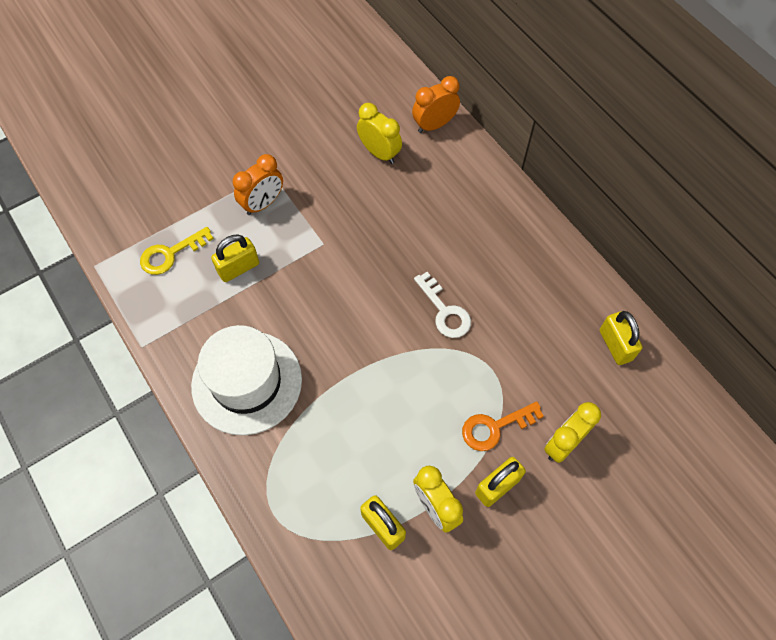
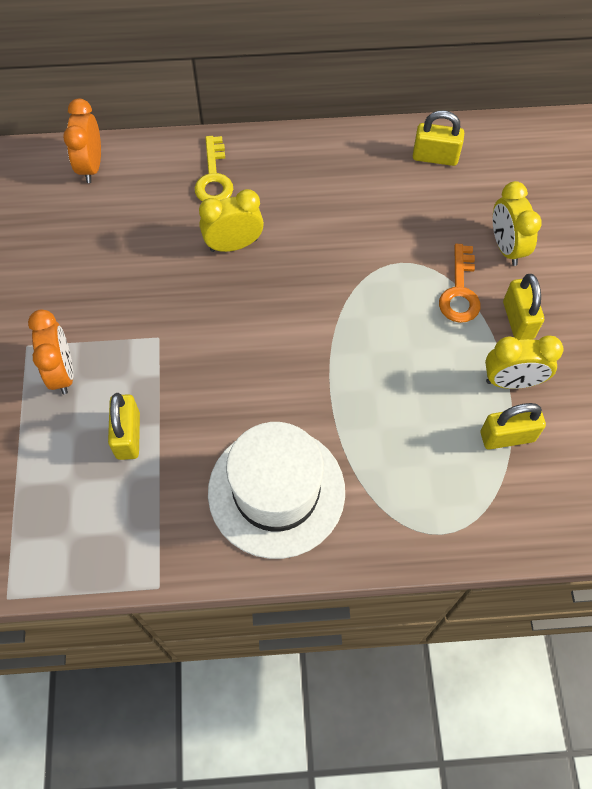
camera: 60 degrees left, 0 degrees up
(170, 254) = (56, 501): yellow key -> yellow key (214, 178)
(379, 153) = (86, 231): yellow clock -> yellow clock (233, 245)
(445, 311) = (313, 269): white key -> none

